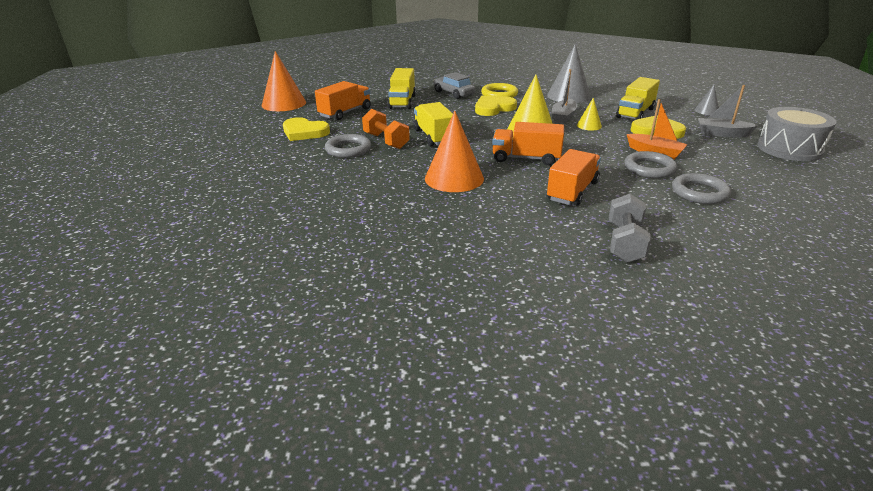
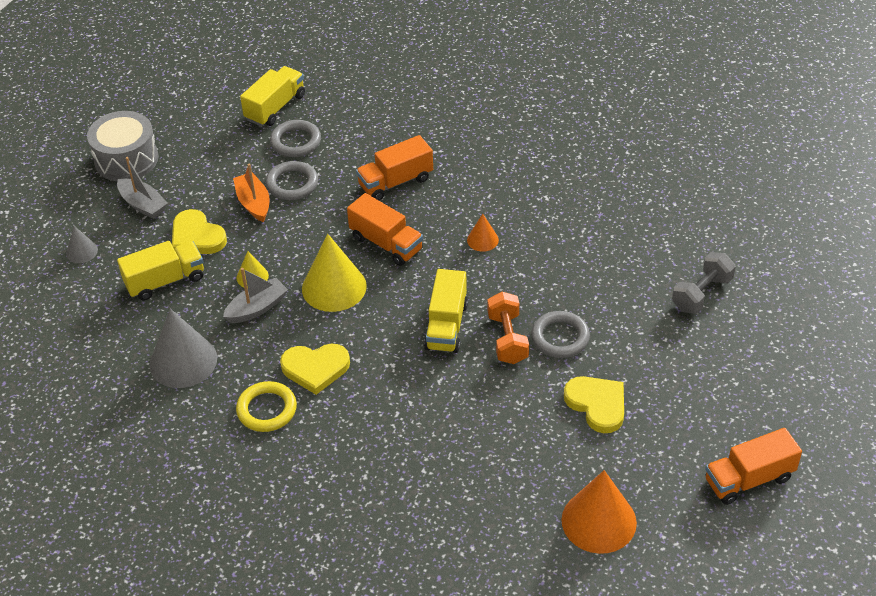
camera: 150 degrees left, 15 degrees up
(345, 112) = (519, 444): orange truck -> orange truck (749, 479)
(402, 102) = (420, 446): yellow truck -> yellow truck (275, 107)
(453, 93) = (326, 443): grey car -> none
(454, 178) = (482, 240): orange cone -> orange cone, size x0.50
(625, 243) = (419, 119): grey dumbbell -> grey dumbbell (702, 294)

